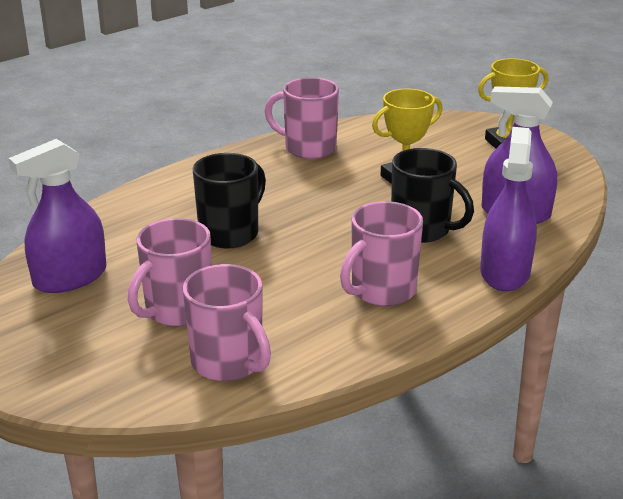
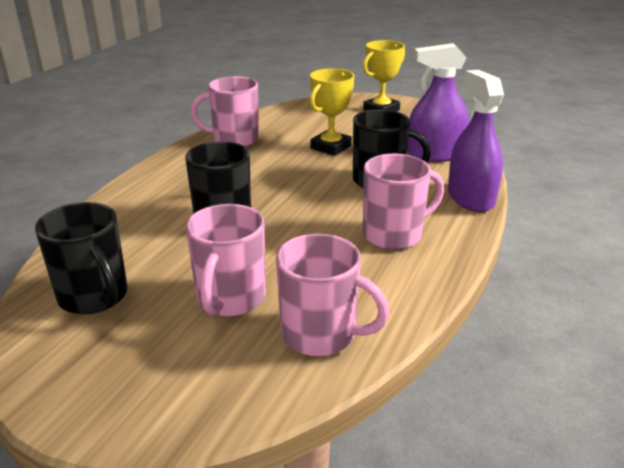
camera: 25 degrees left, 0 degrees up
(70, 277) = (94, 297): purple spray bottle -> black mug
(381, 291) = (394, 235): pink mug -> pink mug turned 135 degrees counterclockwise

